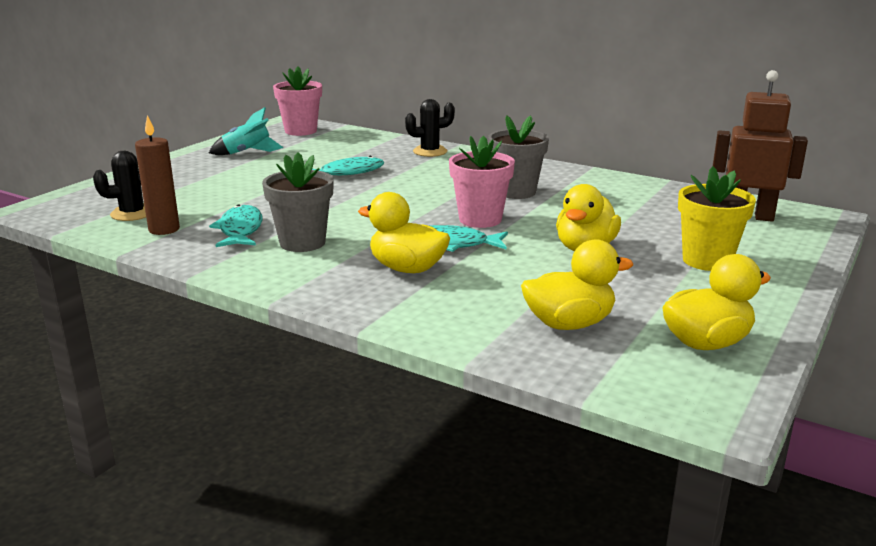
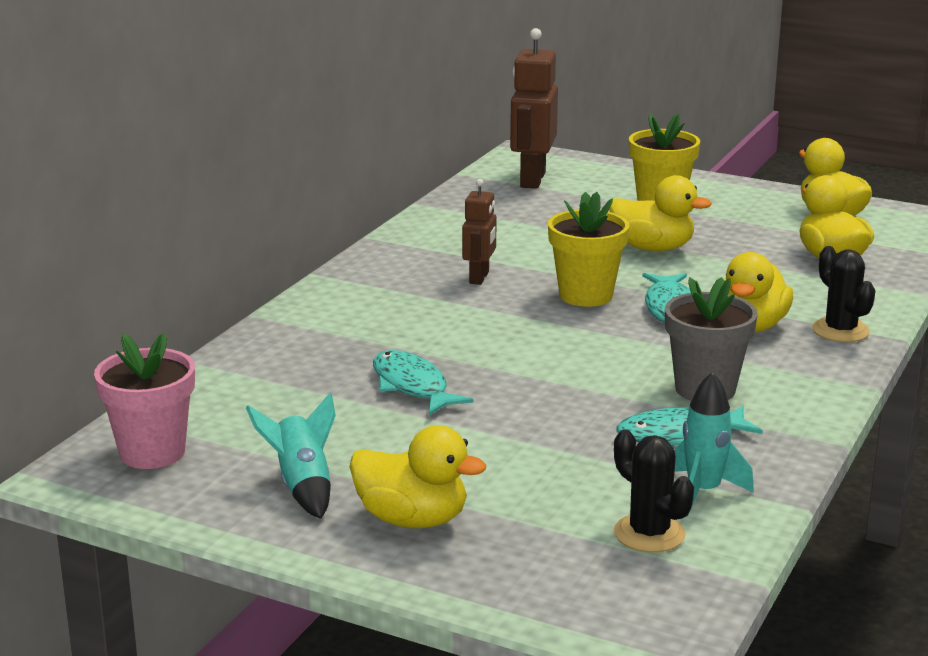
camera: 95 degrees left, 0 degrees up
(164, 229) = (703, 492): brown candle -> turquoise rocket
(196, 170) = (412, 519): none -> yellow duck
(430, 151) = (297, 334): black cactus -> black cactus (840, 330)
(480, 219) = (586, 295): pink flower pot -> yellow flower pot
(516, 192) = (479, 278): grey flower pot -> brown robot

